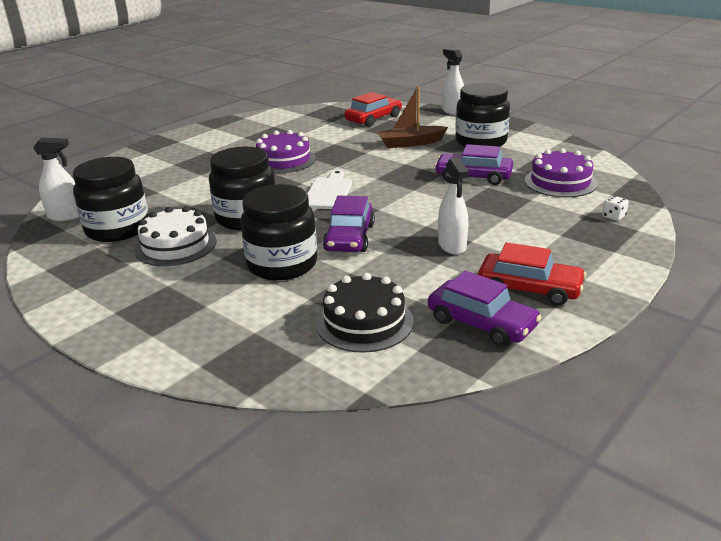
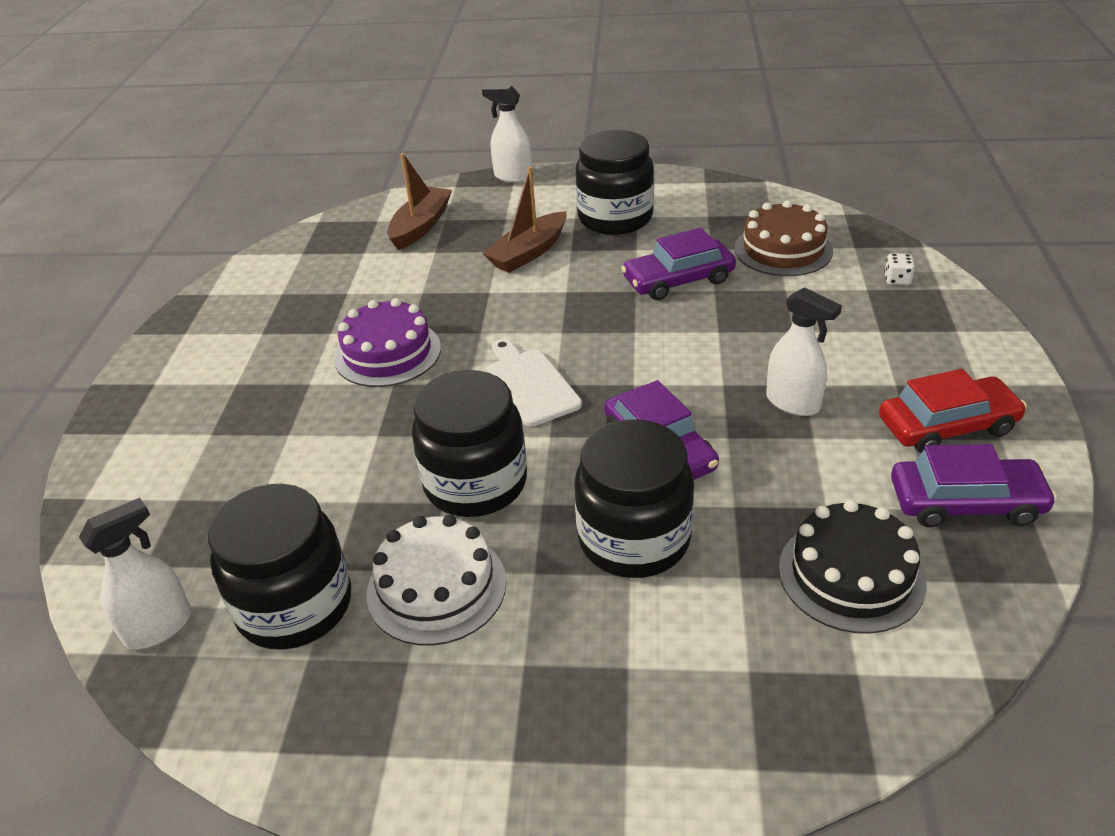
camera: 35 degrees left, 10 degrees up
(373, 119) = (421, 226): red car -> brown boat
(560, 182) = (783, 249): purple cake -> brown cake

